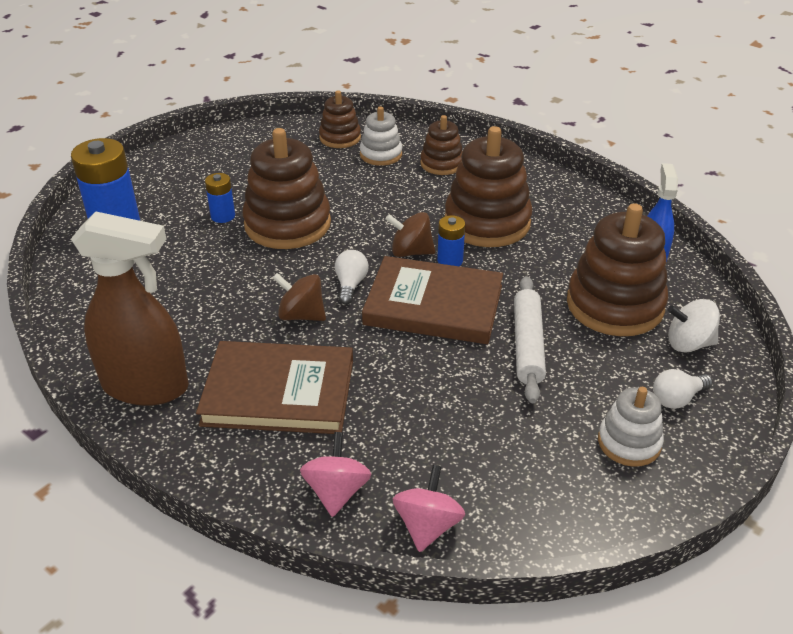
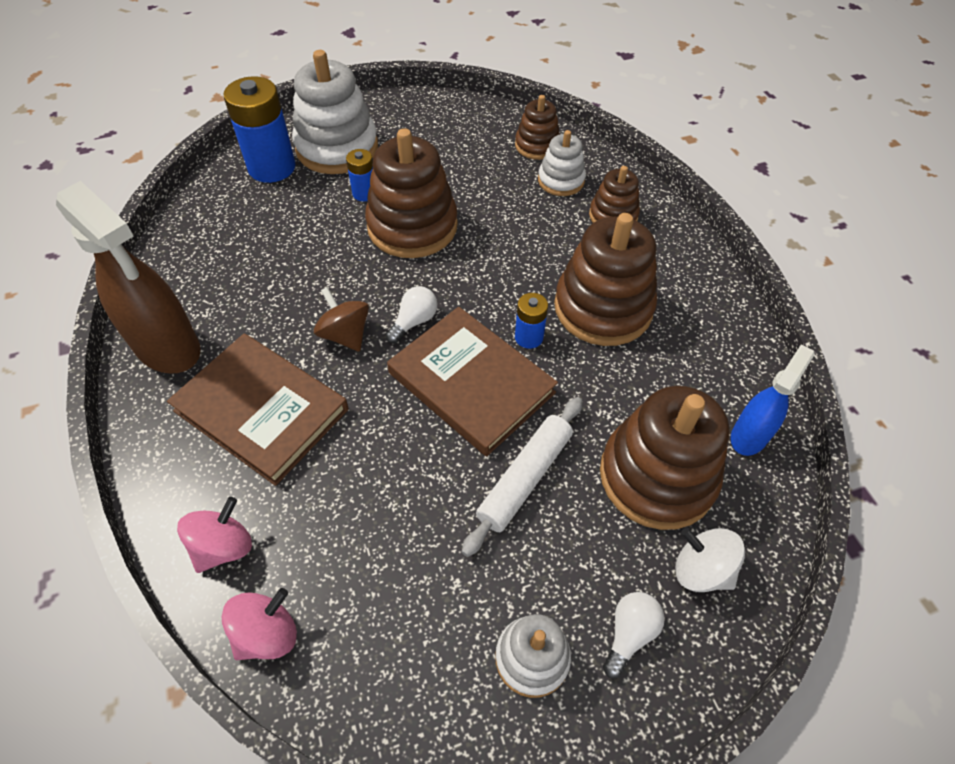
camera: 30 degrees right, 15 degrees up
(165, 193) = (337, 148): none -> white stacking toy
(411, 252) = (499, 309): brown spinning top -> none
(677, 399) = (629, 634): white light bulb -> white light bulb turned 120 degrees clockwise

